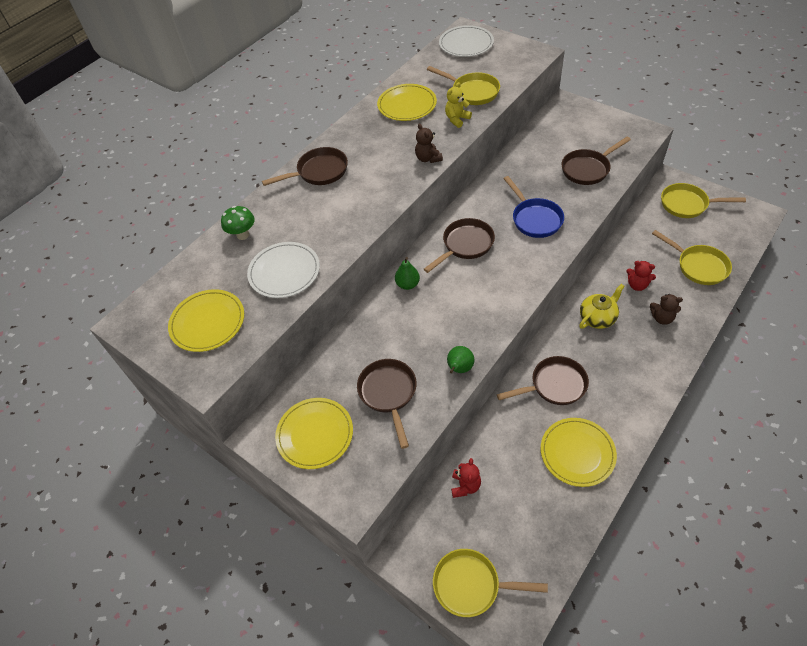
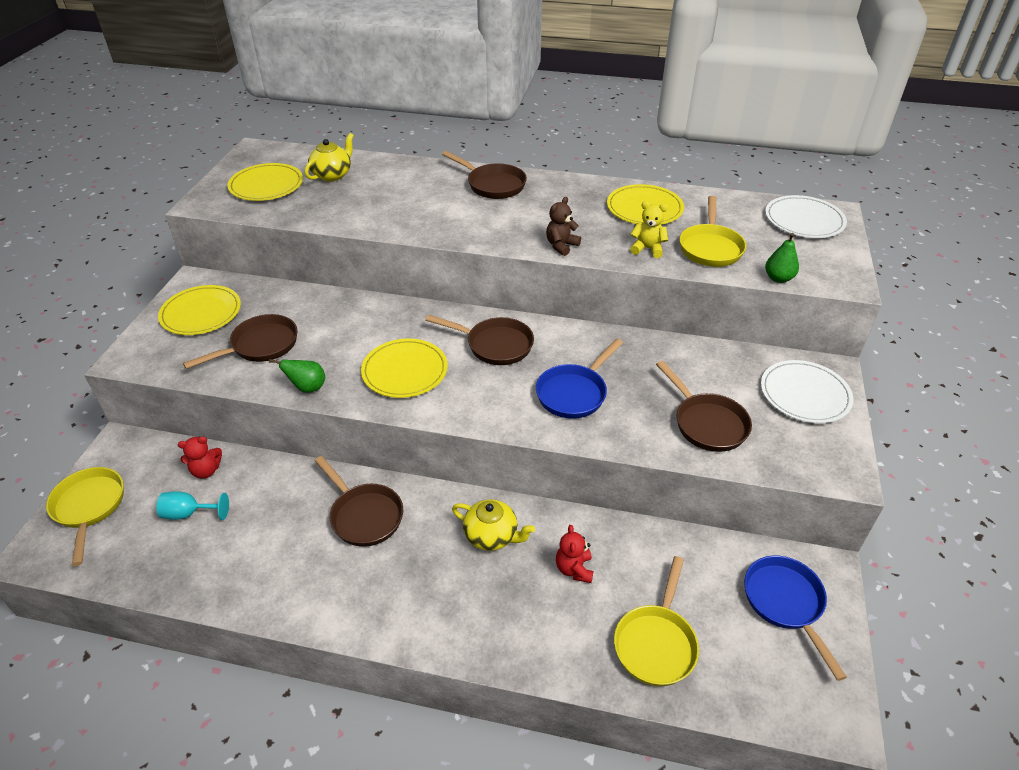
camera: 60 degrees right, 10 degrees down
(225, 270) = (332, 175): none -> yellow teapot
(243, 235) = (381, 170): green mushroom -> none
(284, 272) = (342, 205): white plate -> white plate (804, 394)
(407, 284) = (413, 318): green pear -> green pear (778, 278)
(509, 504) = (189, 513): none -> turquoise goblet
(577, 453) = (270, 562): yellow plate -> yellow plate (405, 371)
(588, 169) = (706, 423): brown pan -> brown pan turned 150 degrees counterclockwise
(662, 318) = (525, 612): brown teddy bear -> none
(687, 204) = (785, 603): yellow pan -> blue pan

